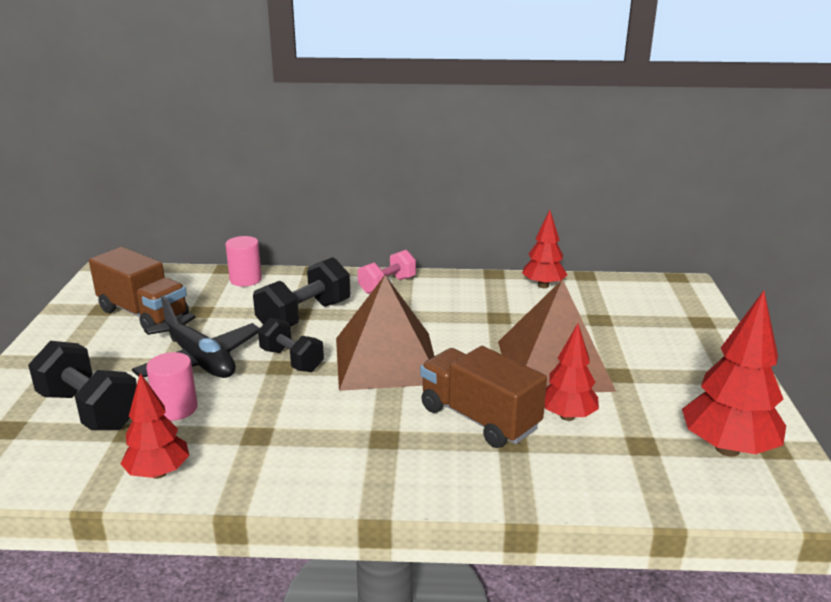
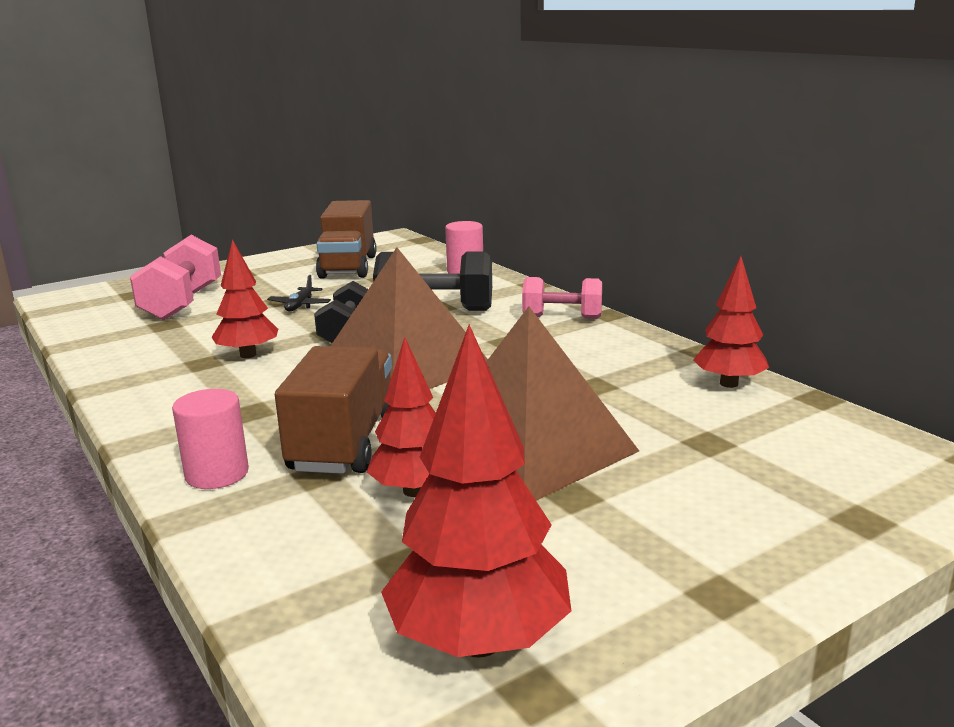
camera: 55 degrees right, 5 degrees down
(89, 410) = (182, 303): black dumbbell -> pink dumbbell
(158, 473) = (113, 351): red tree -> red tree (248, 355)
(176, 409) = (213, 324): pink cylinder -> pink cylinder (217, 474)
(199, 360) = (300, 305): black plane -> black plane, size x0.46

